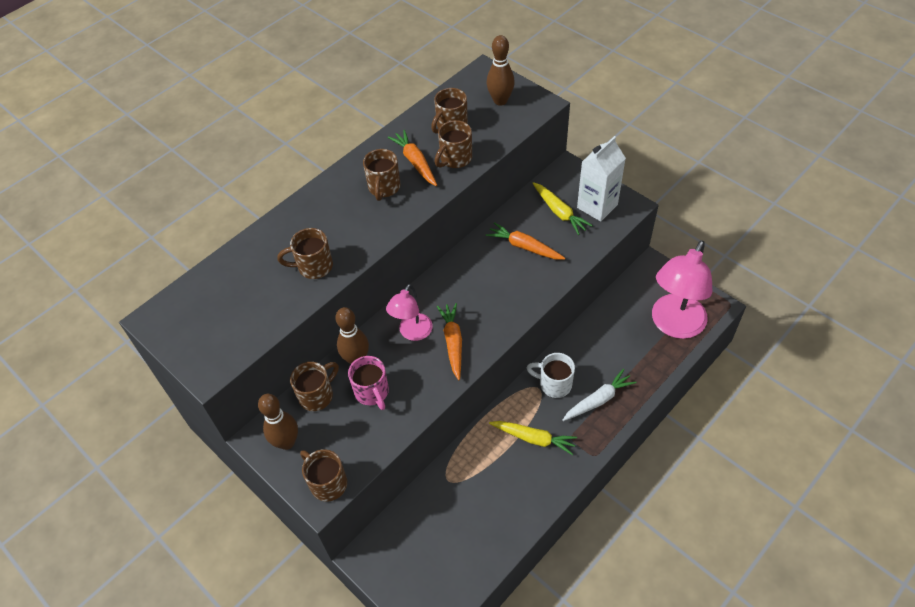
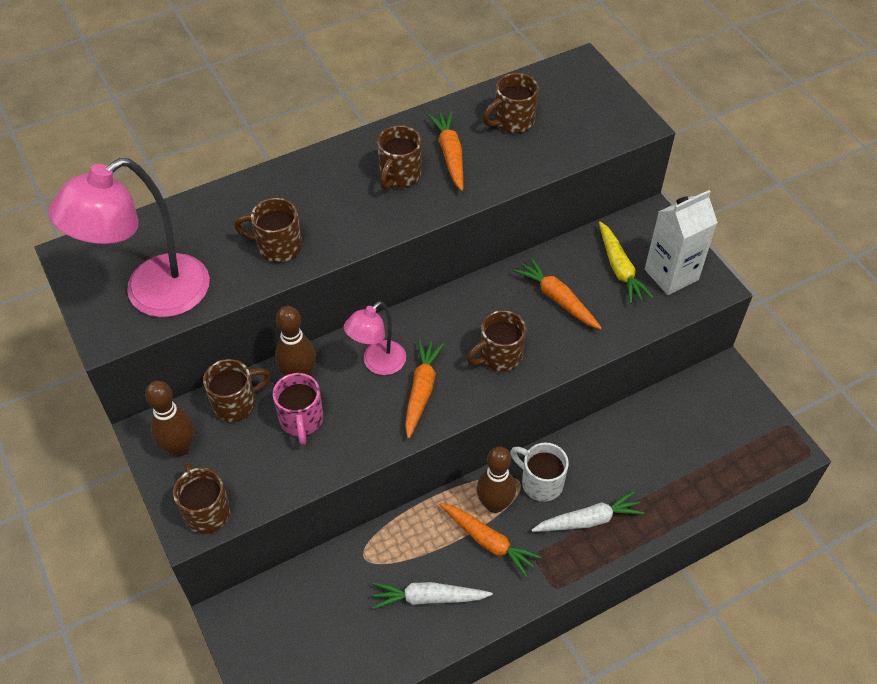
camera: 15 degrees right, 0 degrees up
(455, 159) = (500, 164): brown mug -> brown mug (499, 356)
(500, 101) = (587, 107): brown bowling pin -> brown bowling pin (494, 504)
(507, 494) = (429, 598): none -> white carrot
(533, 438) = (488, 541): yellow carrot -> orange carrot
(674, 325) = (724, 457): pink lamp -> pink lamp (152, 295)

